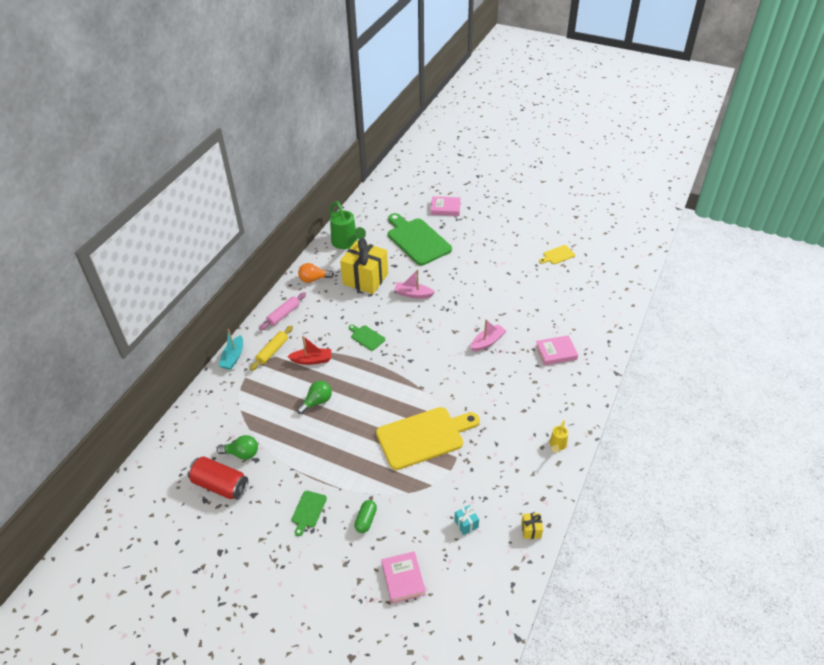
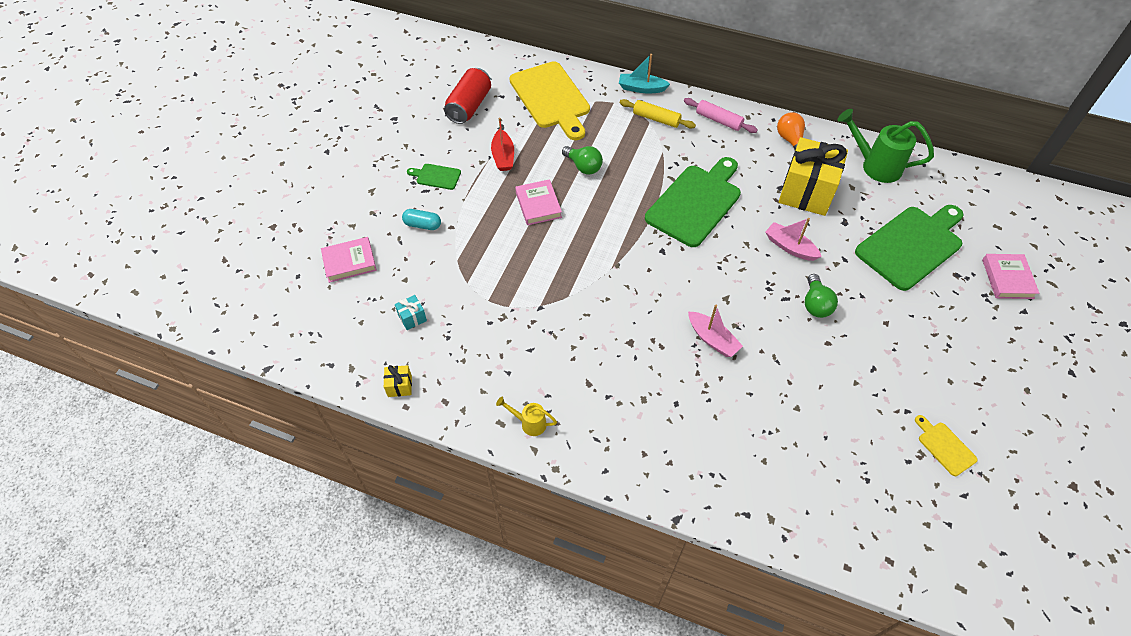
camera: 85 degrees right, 10 degrees up
(242, 453) = (508, 116): green light bulb -> green light bulb (815, 304)
(311, 360) = (647, 154): red boat -> red boat (503, 156)
(347, 243) = (874, 166): green watering can -> green watering can turned 60 degrees clockwise
(366, 337) = (696, 203): green cutting board -> green cutting board, size x2.26
(366, 520) = (422, 225): green capsule -> turquoise capsule
(413, 294) = (790, 247): pink boat -> pink boat turned 60 degrees counterclockwise
(424, 437) = (537, 271): yellow cutting board -> yellow cutting board (551, 98)
(556, 352) = (707, 431): pink book -> pink book (538, 205)

